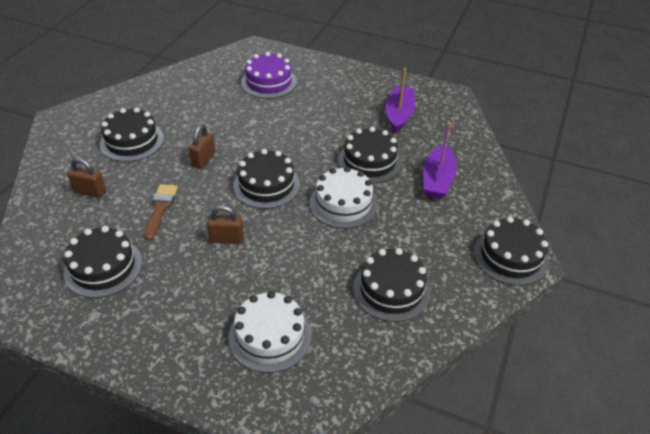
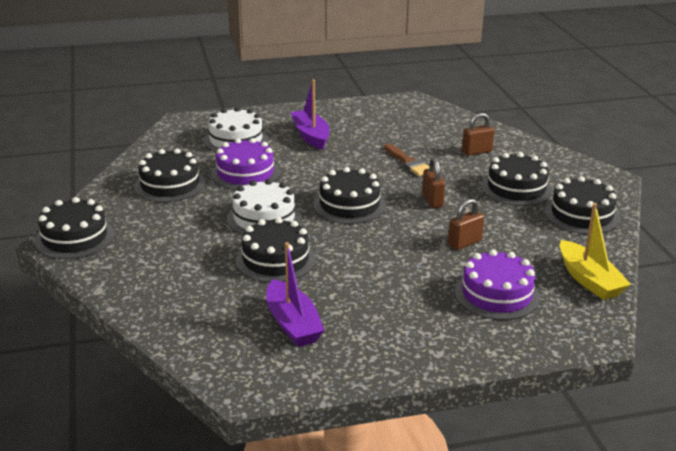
camera: 145 degrees right, 15 degrees down
(103, 267) = (391, 128): black cake -> black cake (582, 215)
(209, 68) = (589, 280): none -> yellow boat
(226, 239) = (330, 166): brown padlock -> brown padlock (465, 243)
(309, 269) = (245, 173): none -> purple cake
(437, 180) = (187, 271): purple boat -> purple boat (311, 136)

